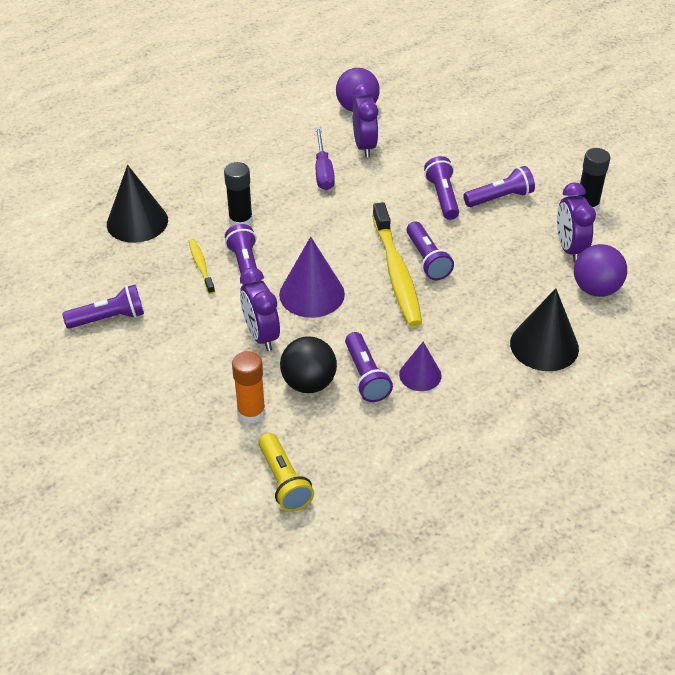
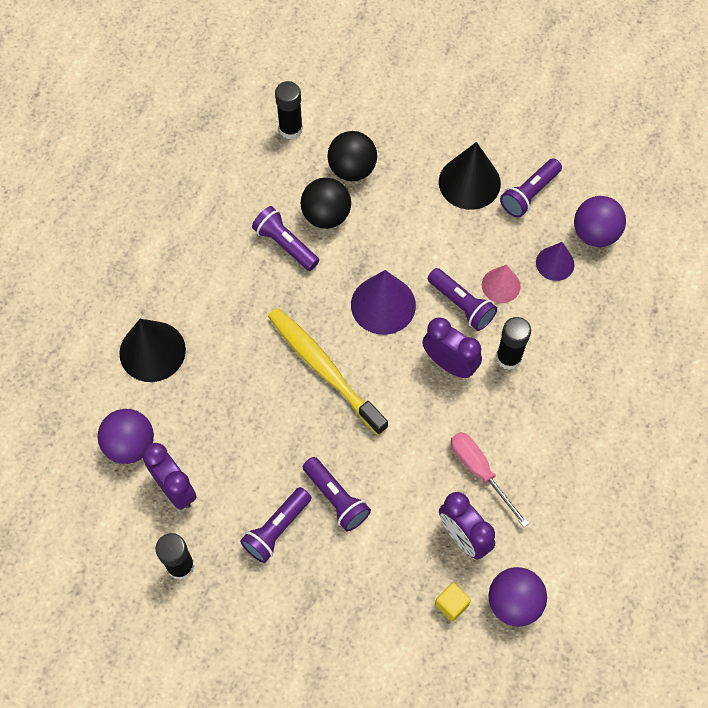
camera: 150 degrees right, 20 degrees up
(87, 267) = (595, 234): none -> purple ball
(137, 222) = (600, 306): black cone -> black cone (469, 182)
(201, 266) = (501, 285): yellow toothbrush -> pink cone
(251, 412) = (352, 169): orange glue stick -> black ball
(261, 335) = (395, 240): purple clock -> purple clock (449, 364)
(284, 481) = (290, 129): yellow flashlight -> black glue stick
(323, 171) = (480, 472): purple screwdriver -> pink screwdriver
(400, 121) = (451, 604): none -> yellow cube
(420, 375) = (242, 268): purple cone -> purple cone (555, 263)
(427, 260) = (304, 400): purple flashlight -> none

